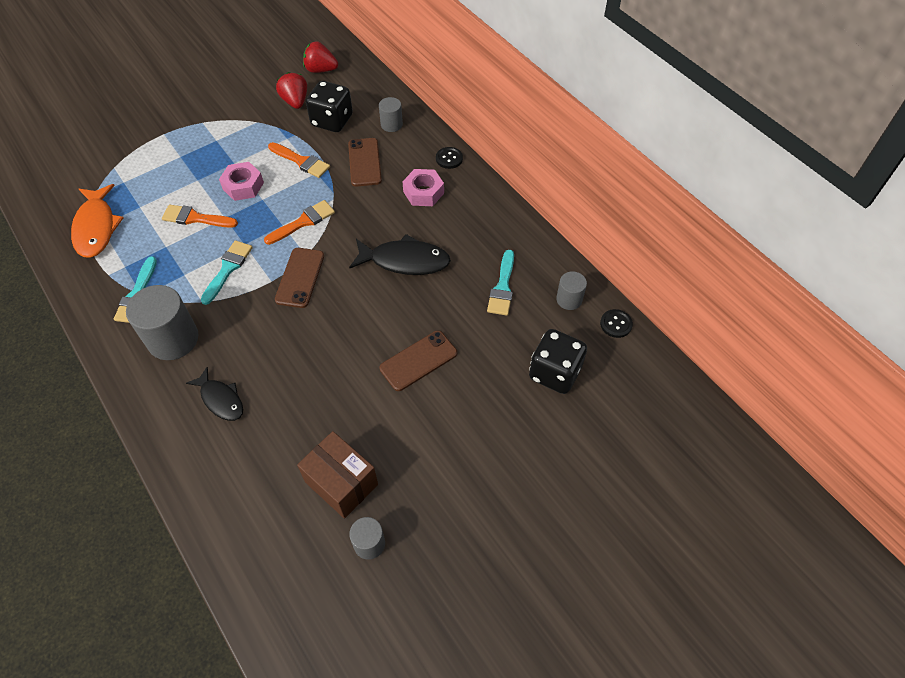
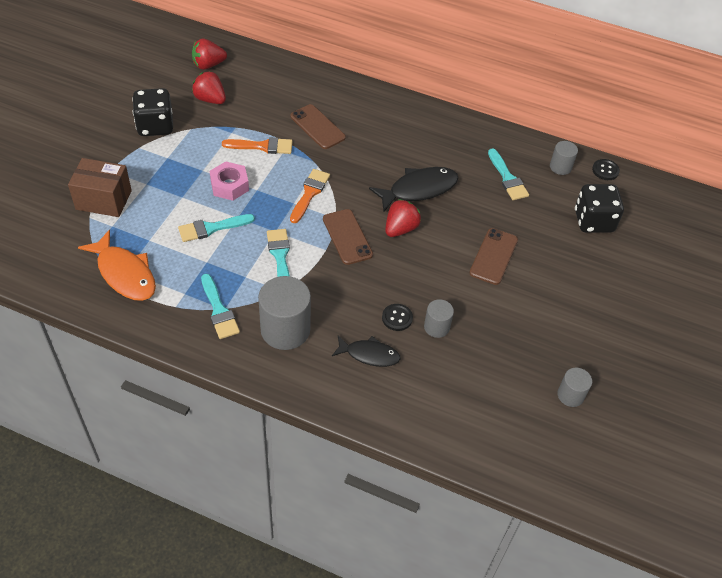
camera: 35 degrees left, 5 degrees down
(195, 218) = (211, 228): orange brush -> turquoise brush
(332, 121) = (258, 104): black dice -> black dice (155, 126)
(341, 483) = (515, 366): brown box -> brown box (103, 200)
(354, 292) = (400, 229): none -> red strawberry
(391, 124) = (312, 89): grey cylinder -> grey cylinder (436, 327)
(423, 192) = (386, 132): pink nut -> none
(449, 158) = (383, 99): black button -> black button (397, 318)

